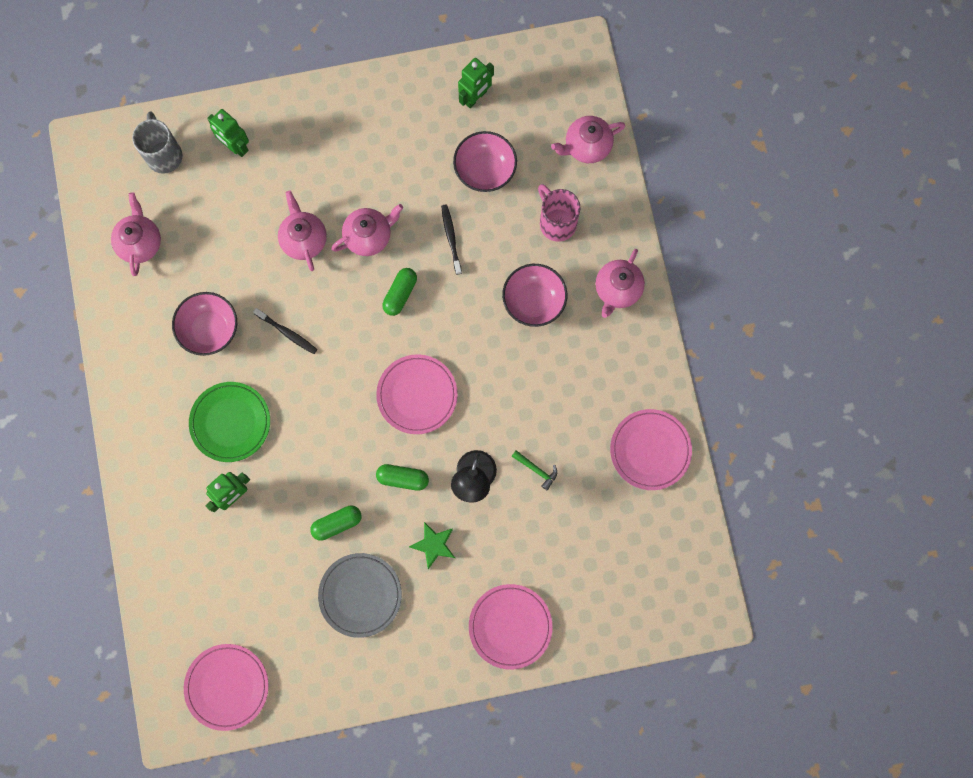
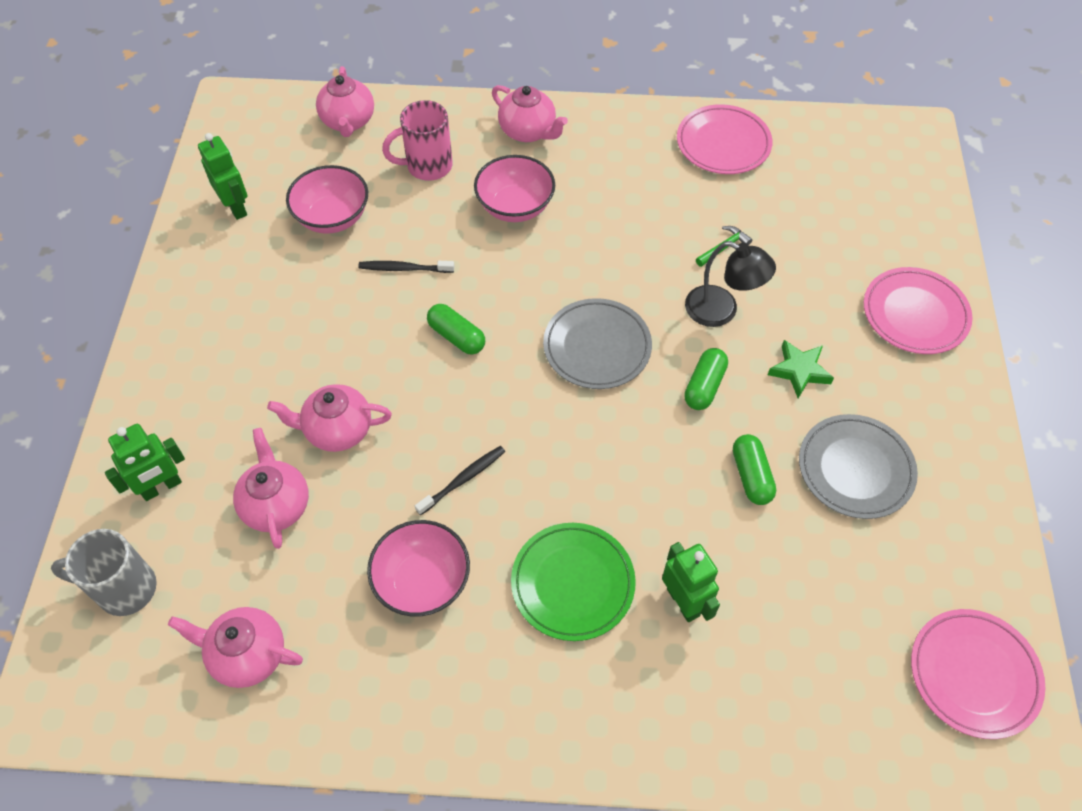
camera: 75 degrees left, 20 degrees down
(369, 236) = (365, 354): pink teapot -> pink teapot (276, 505)
(417, 395) = (597, 347): pink plate -> grey plate

